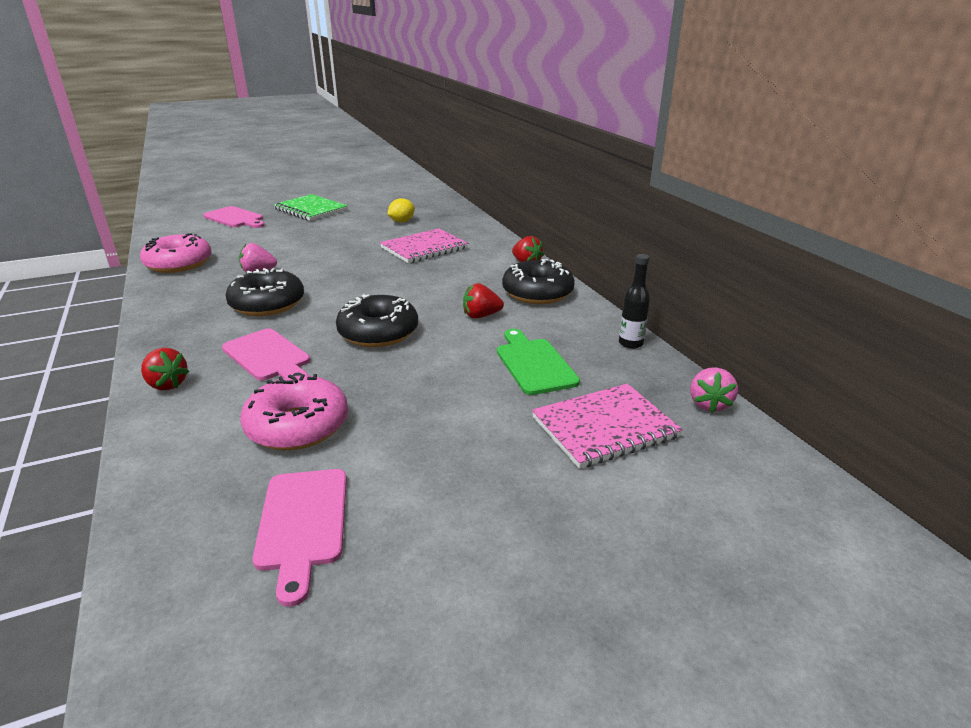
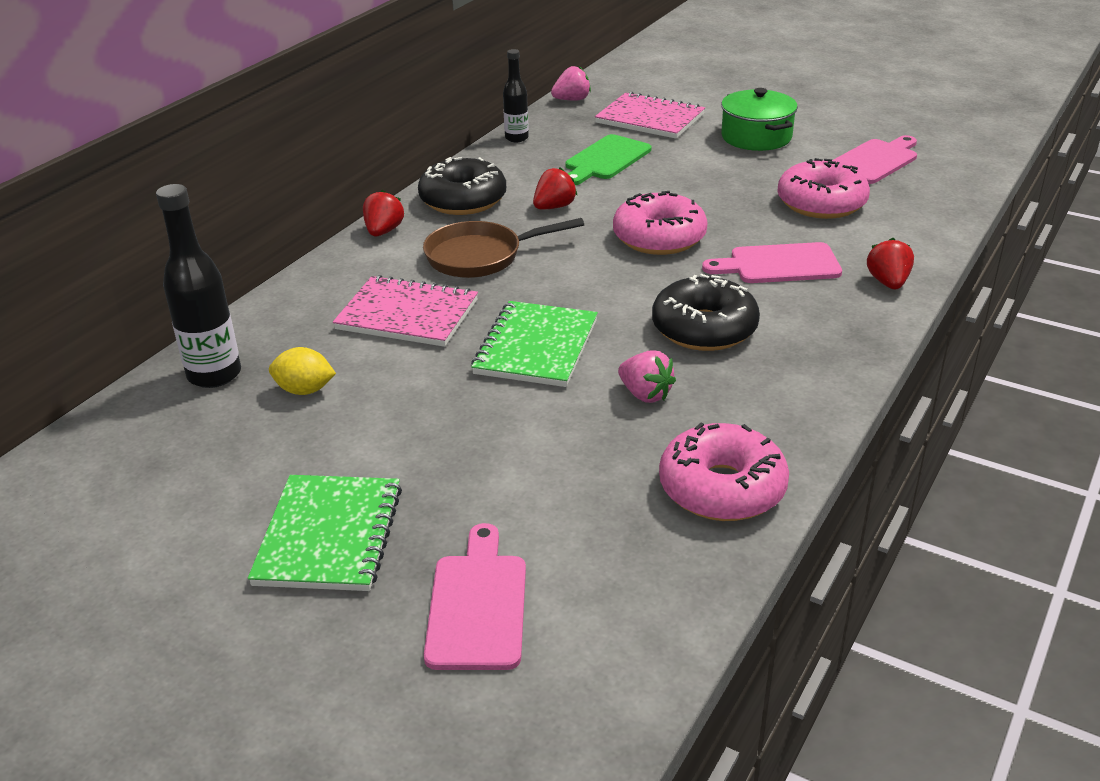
camera: 125 degrees left, 5 degrees up
(268, 357) = (779, 264): pink cutting board -> pink cutting board turned 105 degrees counterclockwise
(341, 264) = (536, 347): none -> green notebook
(378, 332) = (659, 238): black donut -> pink donut
(443, 212) = (214, 375): none -> black bottle
(453, 277) = (480, 256): none -> brown pan
(474, 472) = (756, 137): none -> green pot
(481, 316) = (554, 207): red strawberry -> red strawberry turned 90 degrees counterclockwise

